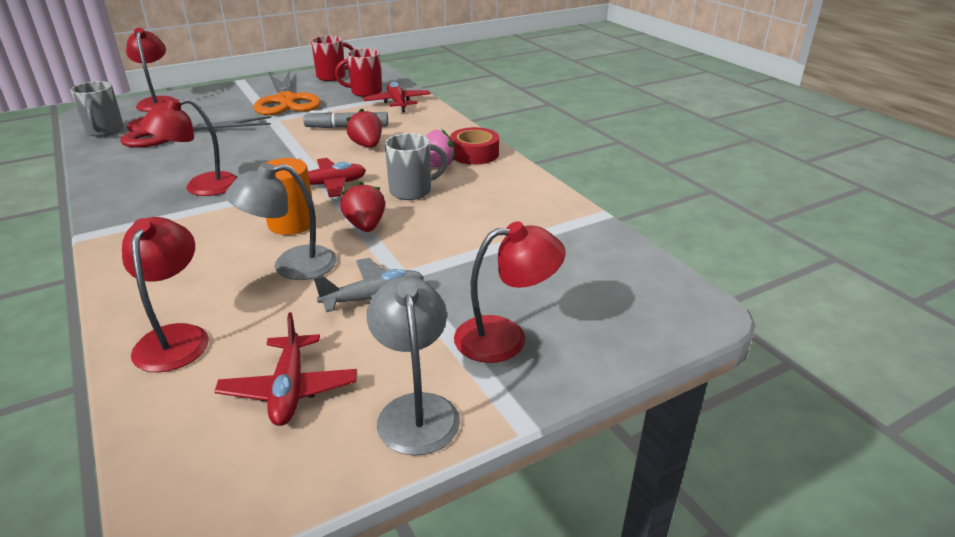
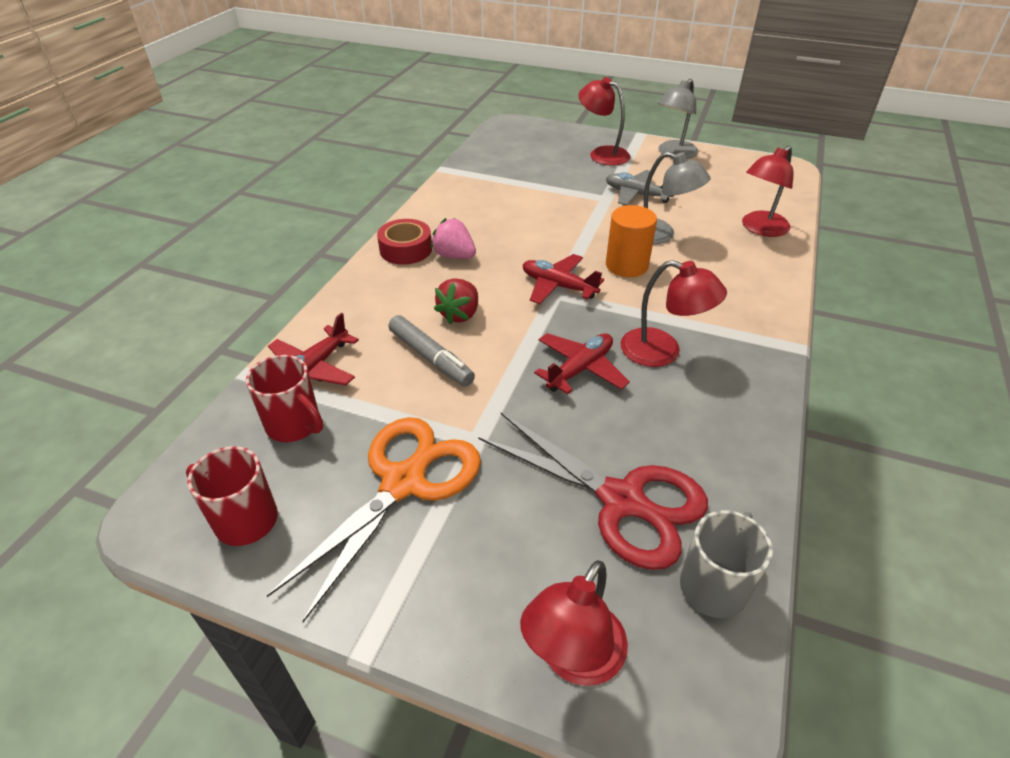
camera: 130 degrees left, 10 degrees up
(289, 389) = (718, 182): red plane -> red plane (580, 369)
(365, 226) = (582, 236): red strawberry -> none
(412, 191) = (510, 244): grey mug -> none

